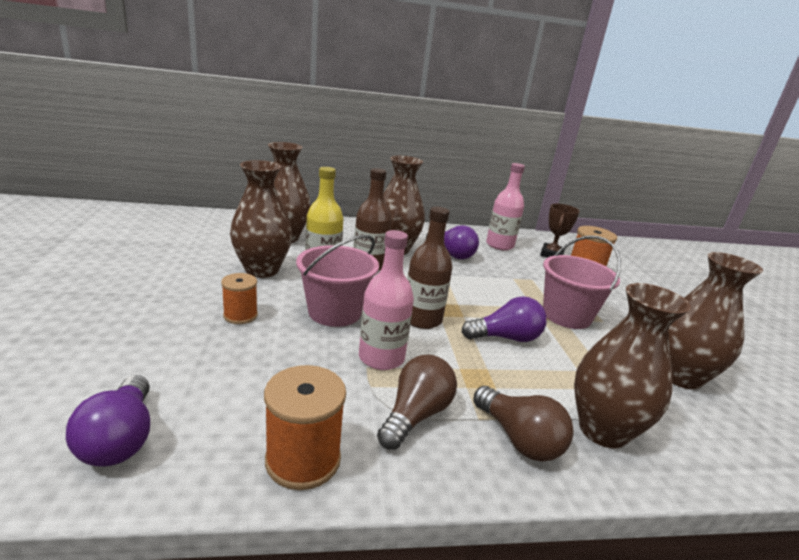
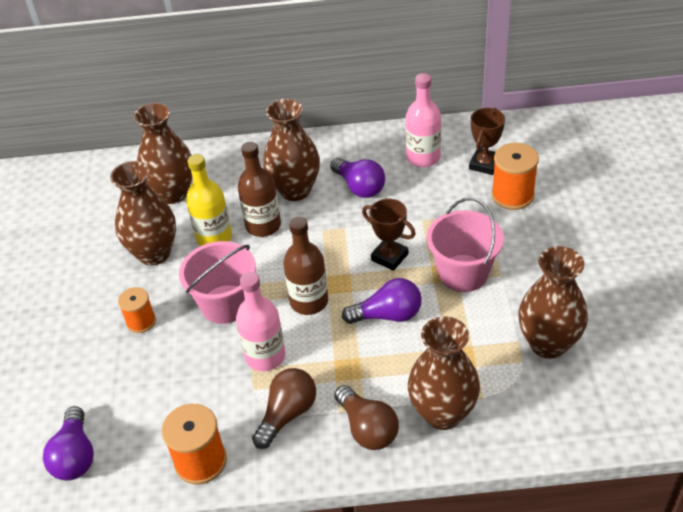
camera: 10 degrees right, 20 degrees up
(492, 297) = (389, 257): none -> brown trophy

